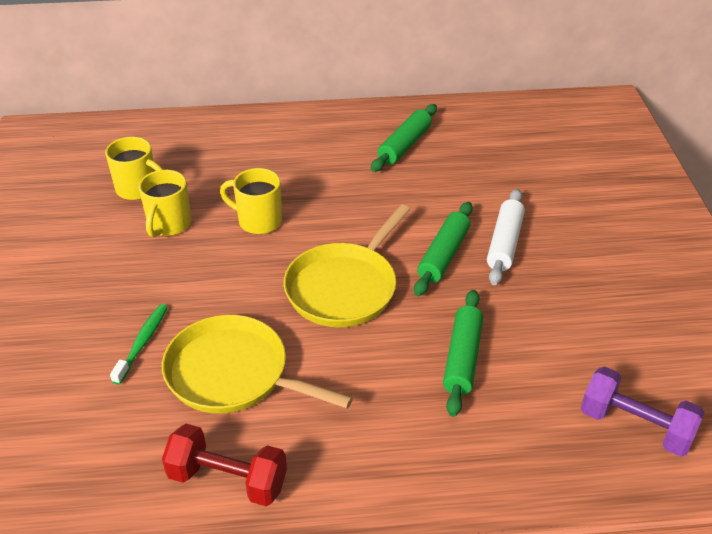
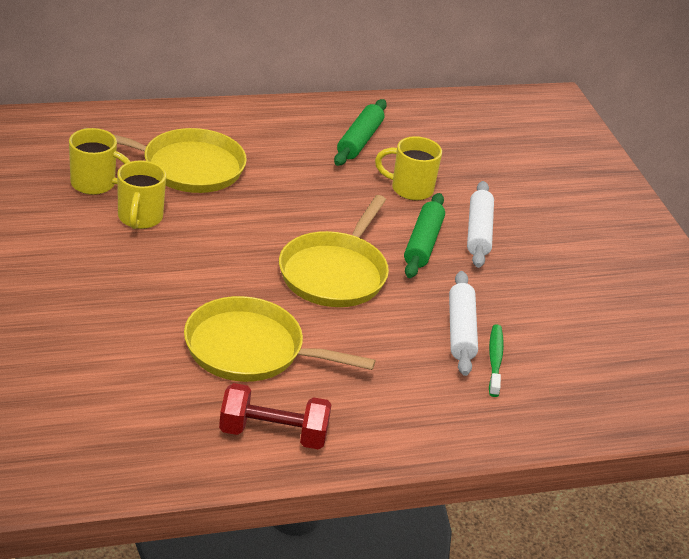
camera: 15 degrees left, 5 degrees down
(142, 342) = (152, 325): green toothbrush -> green toothbrush (495, 360)
(231, 172) = (188, 167): none -> yellow pan
(258, 221) = (231, 214): yellow mug -> yellow mug (410, 189)
(462, 358) = (460, 331): green rolling pin -> white rolling pin
(635, 426) = (622, 380): purple dumbbell -> none

